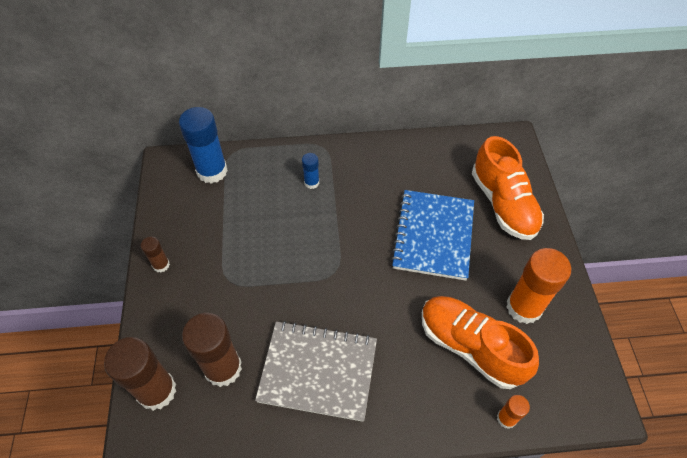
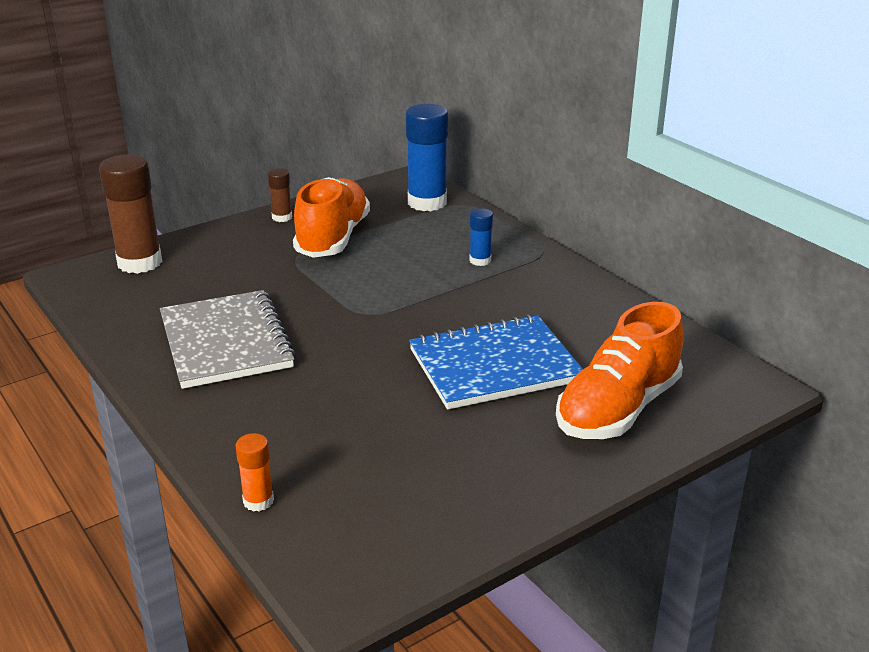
camera: 60 degrees right, 25 degrees down
(223, 368) = (189, 287): brown glue stick -> none
(470, 347) = (345, 442): orange shoe -> orange shoe (333, 238)
(524, 307) = (451, 473): orange glue stick -> none

